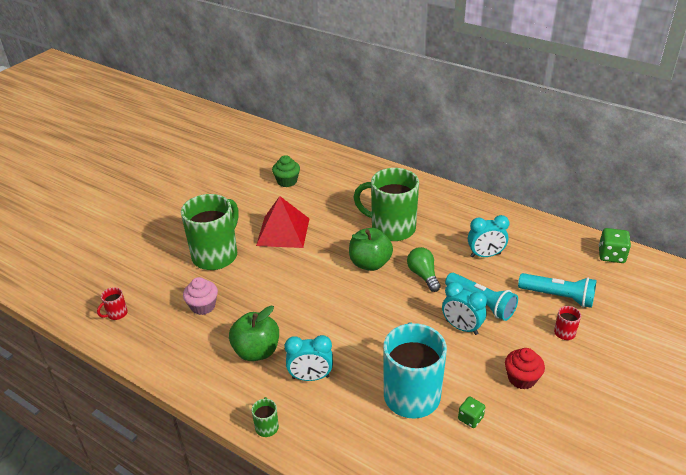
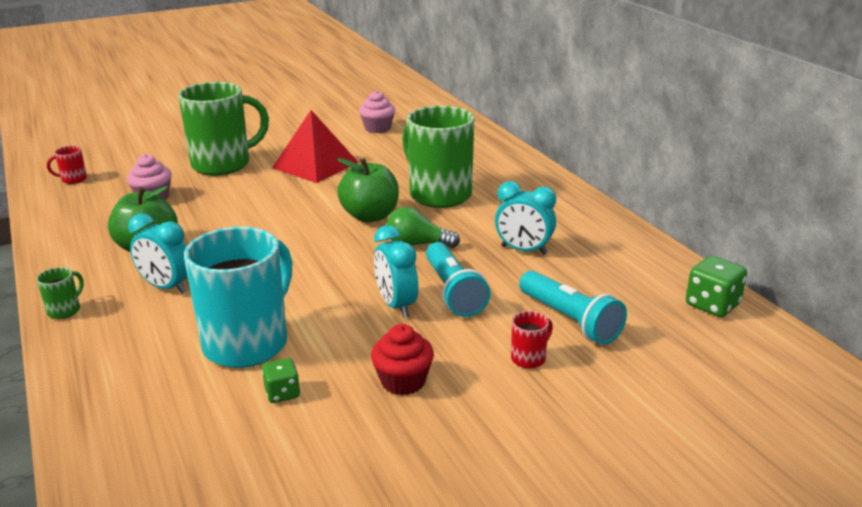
camera: 30 degrees right, 10 degrees down
(287, 181) = (377, 128): green cupcake -> pink cupcake
(423, 275) = (417, 244): green light bulb -> green light bulb turned 90 degrees counterclockwise

